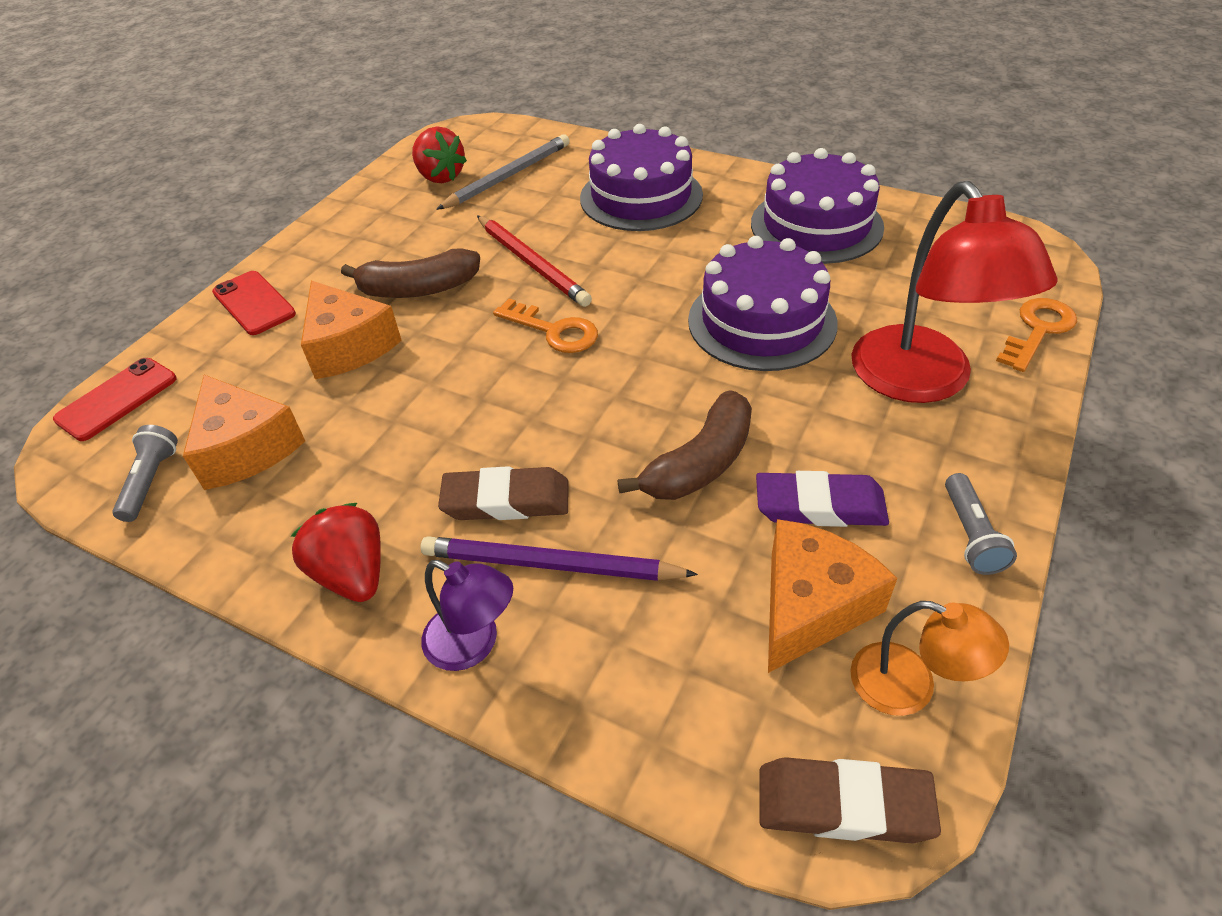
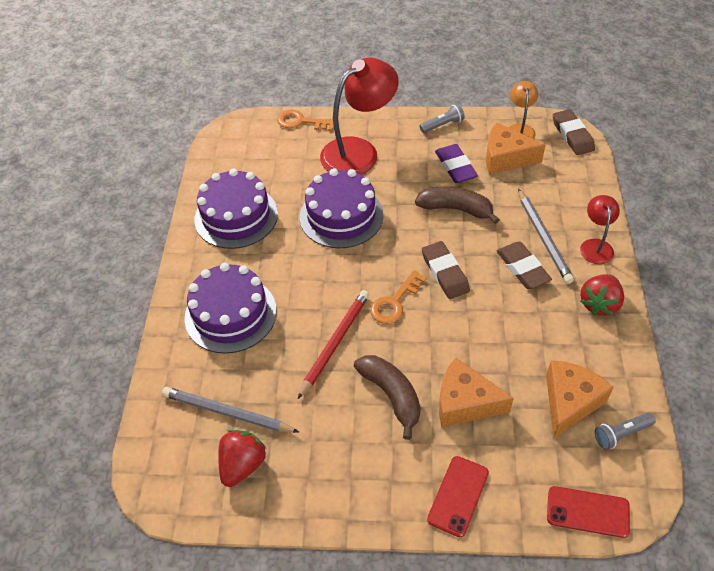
camera: 115 degrees left, 5 degrees up
(348, 346) = (465, 403): orange cheese -> orange cheese turned 105 degrees counterclockwise
(473, 644) = (595, 245): purple lamp -> red lamp
(551, 565) = (543, 237): purple pencil -> grey pencil
(554, 330) = (395, 302): orange key -> orange key turned 150 degrees counterclockwise
(568, 399) = (445, 273): none -> brown eraser

